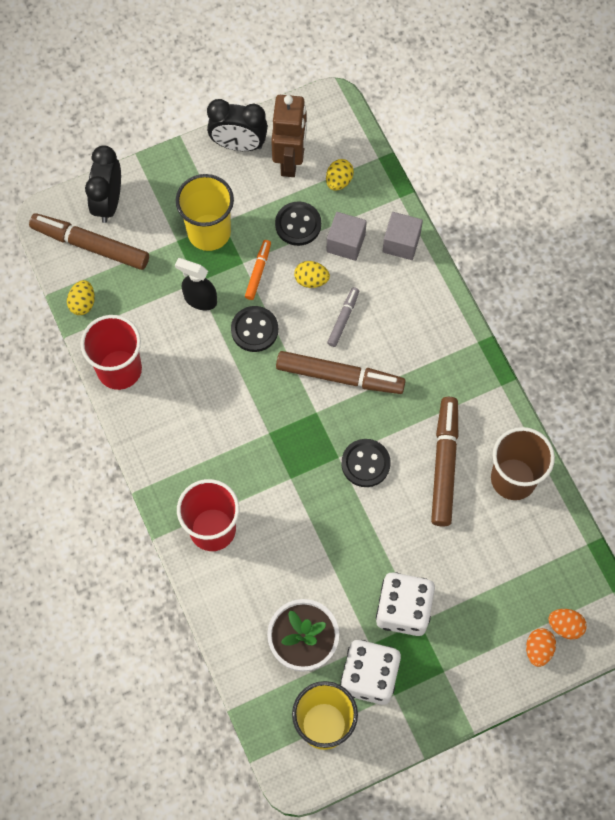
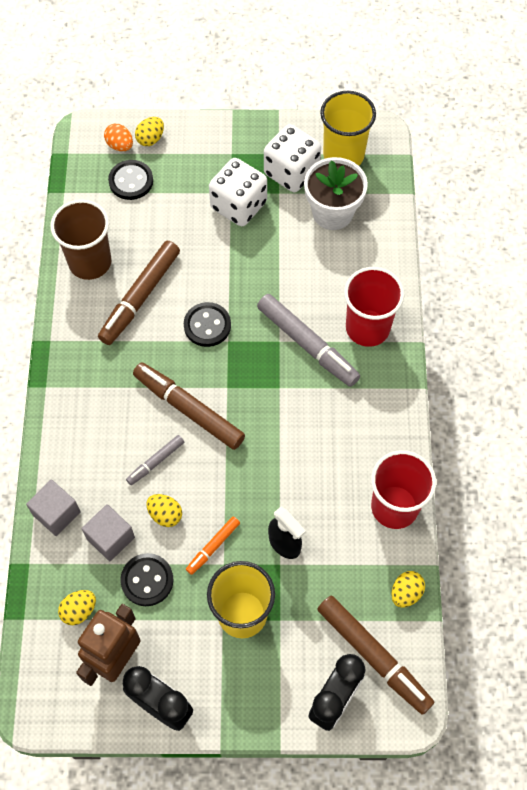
camera: 155 degrees left, 5 degrees down
(254, 330) = (245, 489): black button -> black button (131, 181)
(262, 486) = (307, 344): none -> grey marker
(538, 649) = (150, 139): orange egg -> yellow egg

